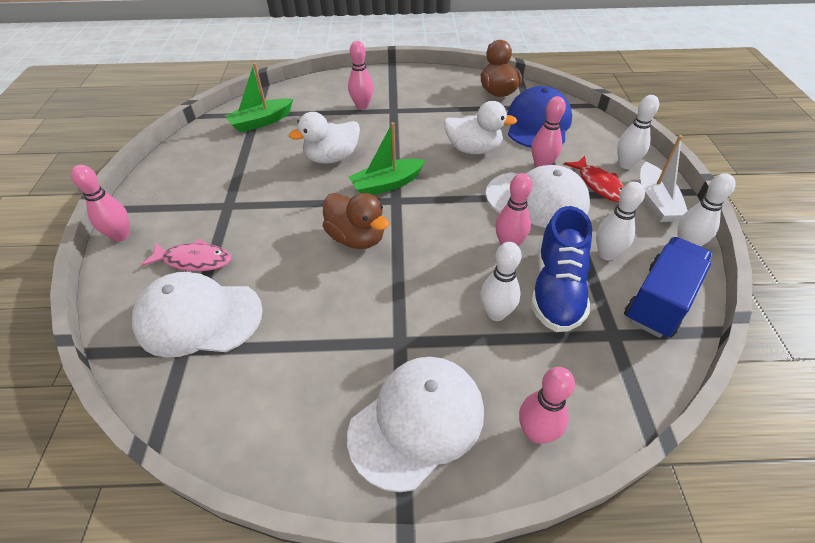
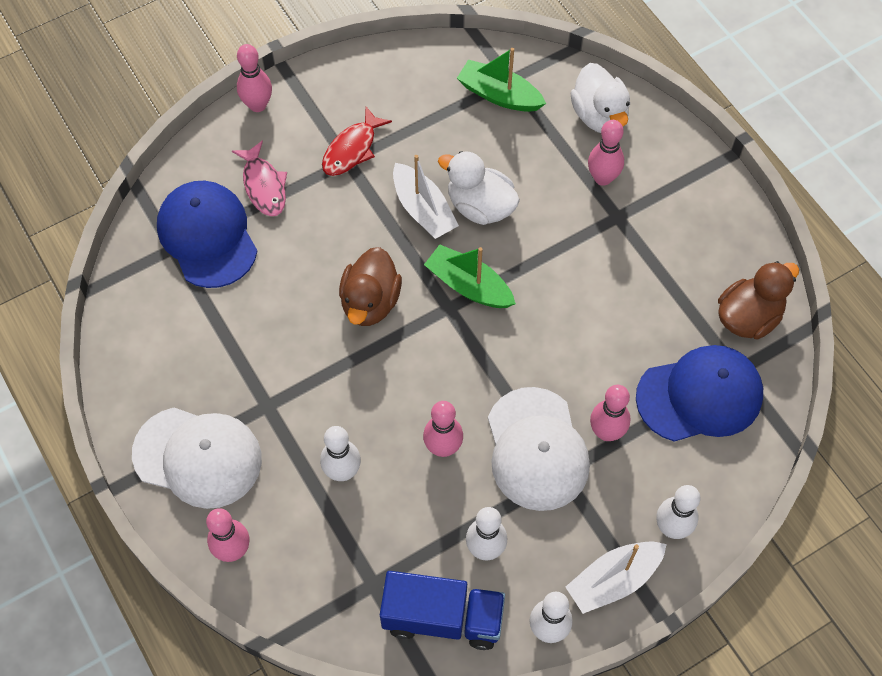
camera: 60 degrees right, 15 degrees up
(198, 317) = (207, 236): white cap -> blue cap
(308, 183) = (423, 210): none -> white boat
(473, 149) = (592, 344): white duck -> white duck (599, 116)
(556, 289) = (405, 515): blue shoe -> none
(599, 185) = (608, 508): red fish -> red fish (352, 149)

